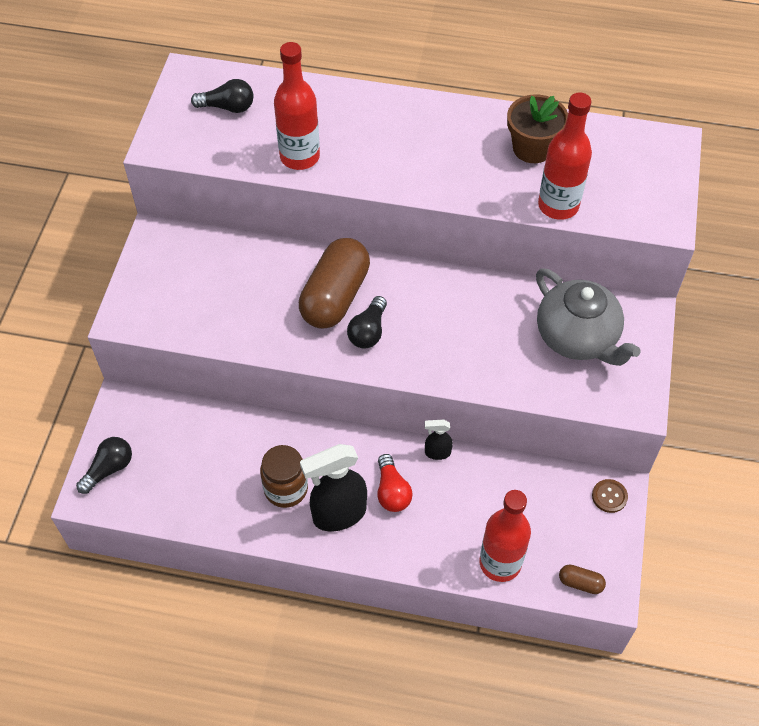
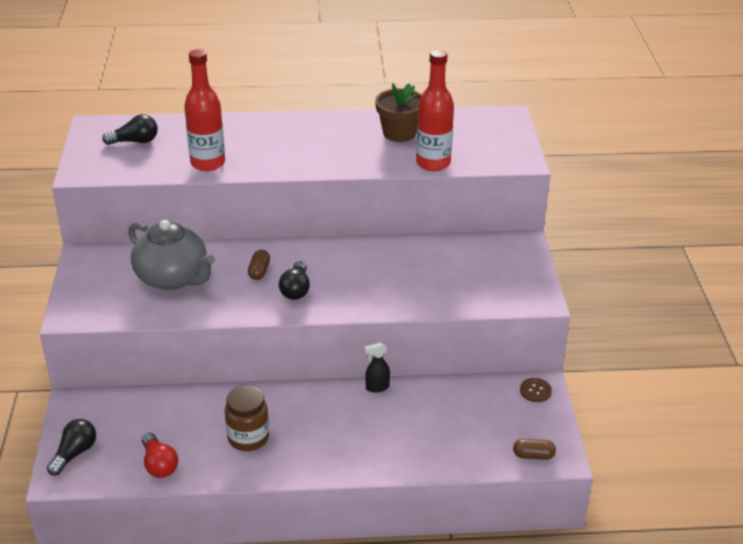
camera: 15 degrees left, 20 degrees down
(335, 296) = (259, 271): brown capsule -> brown capsule, size x0.42
(338, 515) = (303, 447): black spray bottle -> none
(392, 491) = (346, 422): red light bulb -> red light bulb (159, 464)
(500, 563) = (459, 455): red bottle -> none
(577, 337) = (474, 266): grey teapot -> grey teapot (173, 278)

